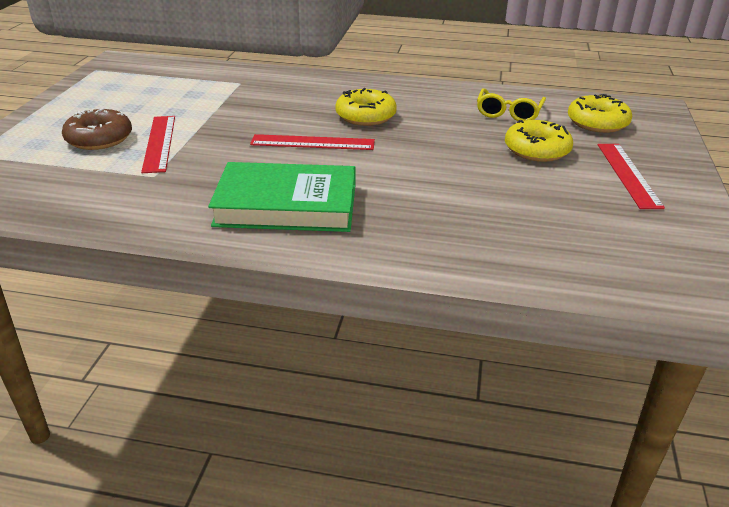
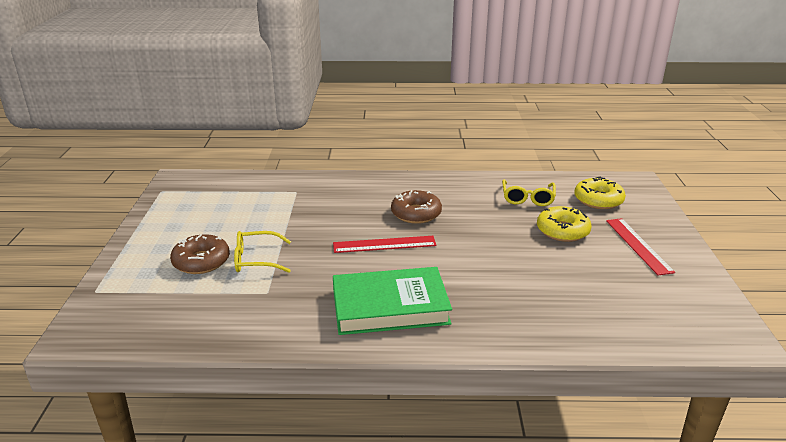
camera: 10 degrees left, 5 degrees down
(159, 143) = (256, 260): red ruler -> yellow glasses
(365, 116) = (416, 213): yellow donut -> brown donut

